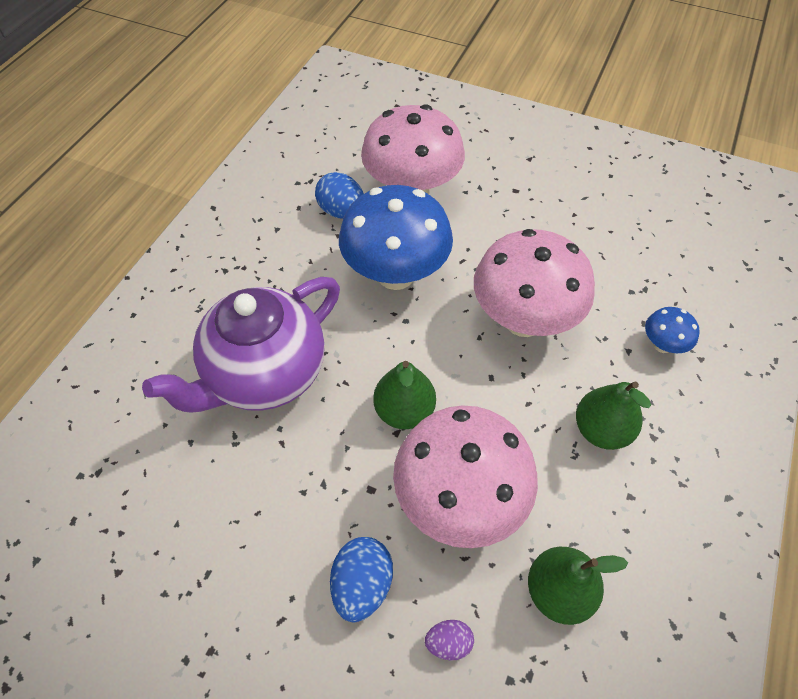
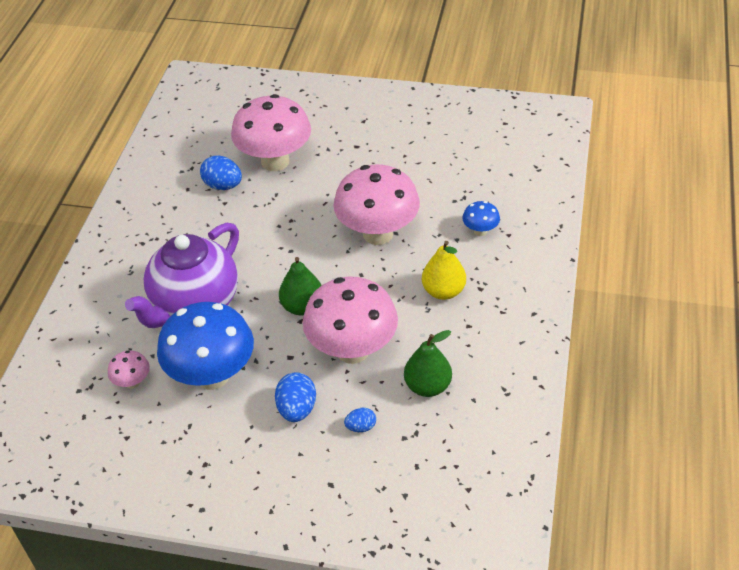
camera: 10 degrees left, 10 degrees down
(152, 480) = (132, 382): none -> pink mushroom
(396, 274) = (276, 221): blue mushroom -> blue mushroom (212, 376)
(448, 642) = (361, 427): purple egg -> blue egg
(601, 430) = (443, 291): green pear -> yellow pear

